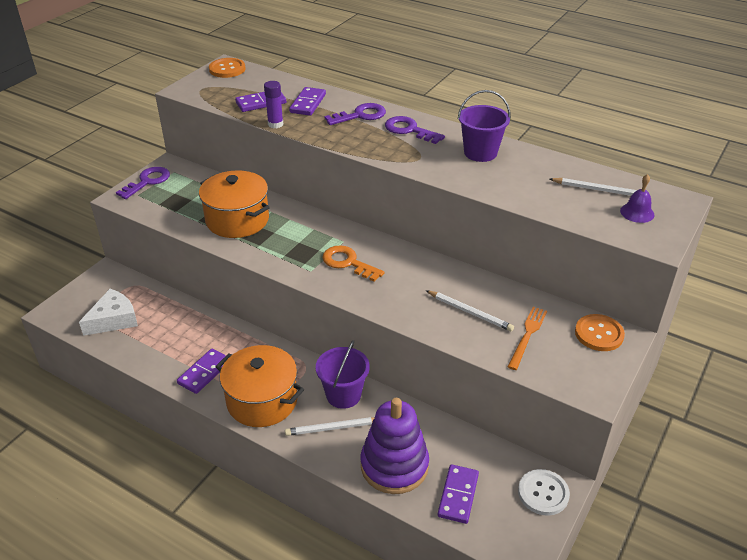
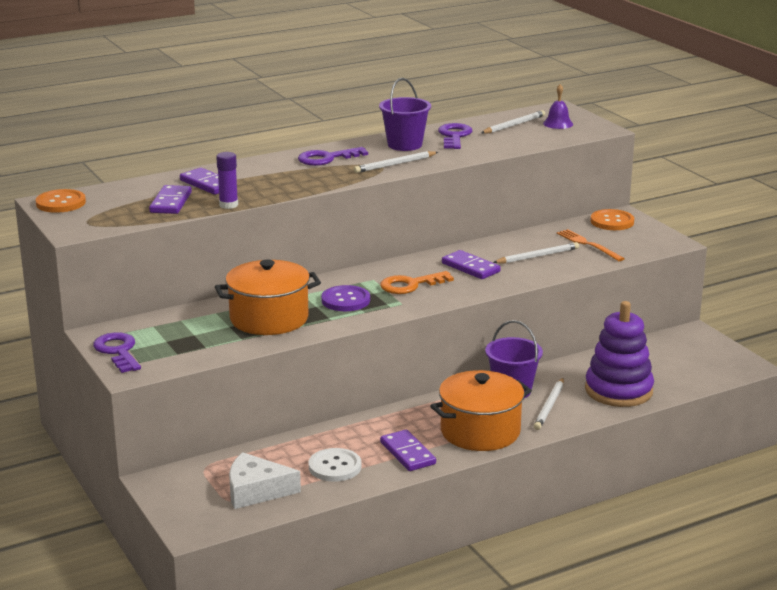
camera: 60 degrees left, 15 degrees down
(114, 319) = (256, 491): white cheese -> white cheese turned 75 degrees counterclockwise
(294, 242) = (345, 300): none -> purple button
(360, 115) = (268, 169): purple key -> purple key (454, 136)
(430, 163) = (395, 164): none -> white pencil
(458, 495) = (672, 373): purple domino -> purple domino (470, 267)
(543, 493) = (697, 341): white button -> white button (335, 467)

